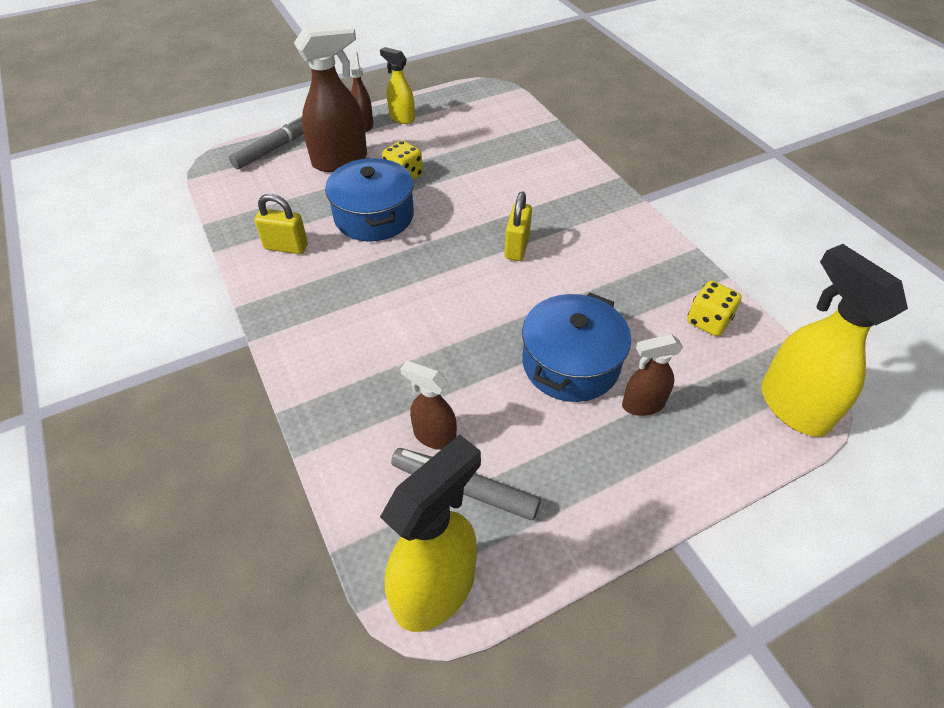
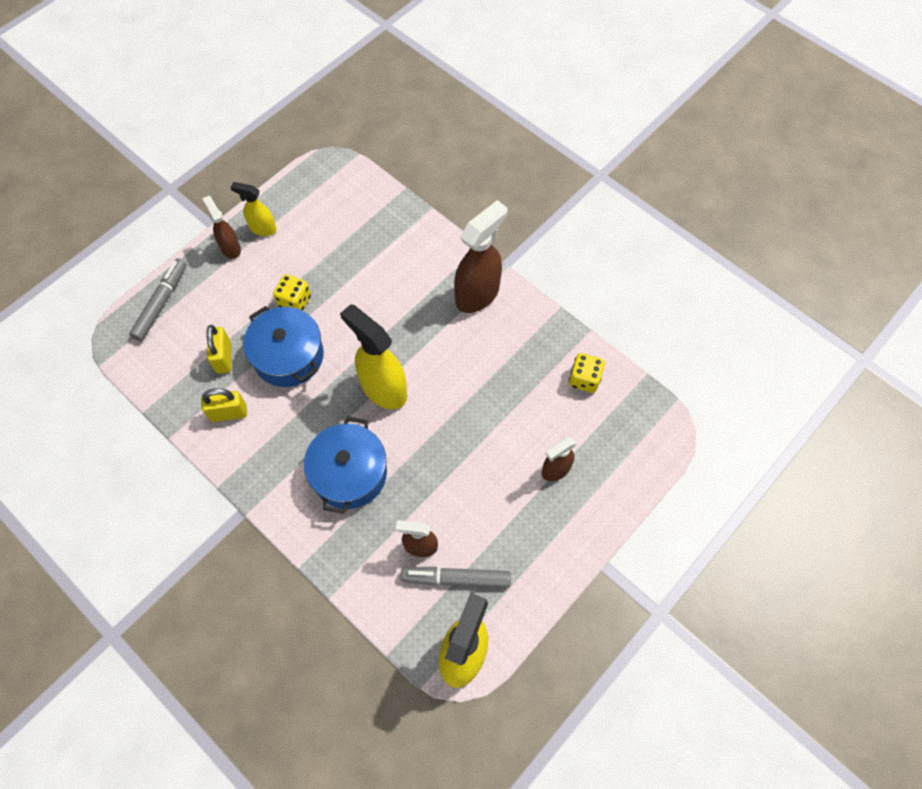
camera: 20 degrees left, 15 degrees up
(341, 161) = (230, 300): brown spray bottle -> brown spray bottle (478, 294)
(517, 247) = (420, 352): yellow padlock -> yellow padlock (224, 358)
(570, 364) = (496, 452): blue pot -> blue pot (349, 473)
(792, 406) = (655, 436): yellow spray bottle -> yellow spray bottle (383, 388)

